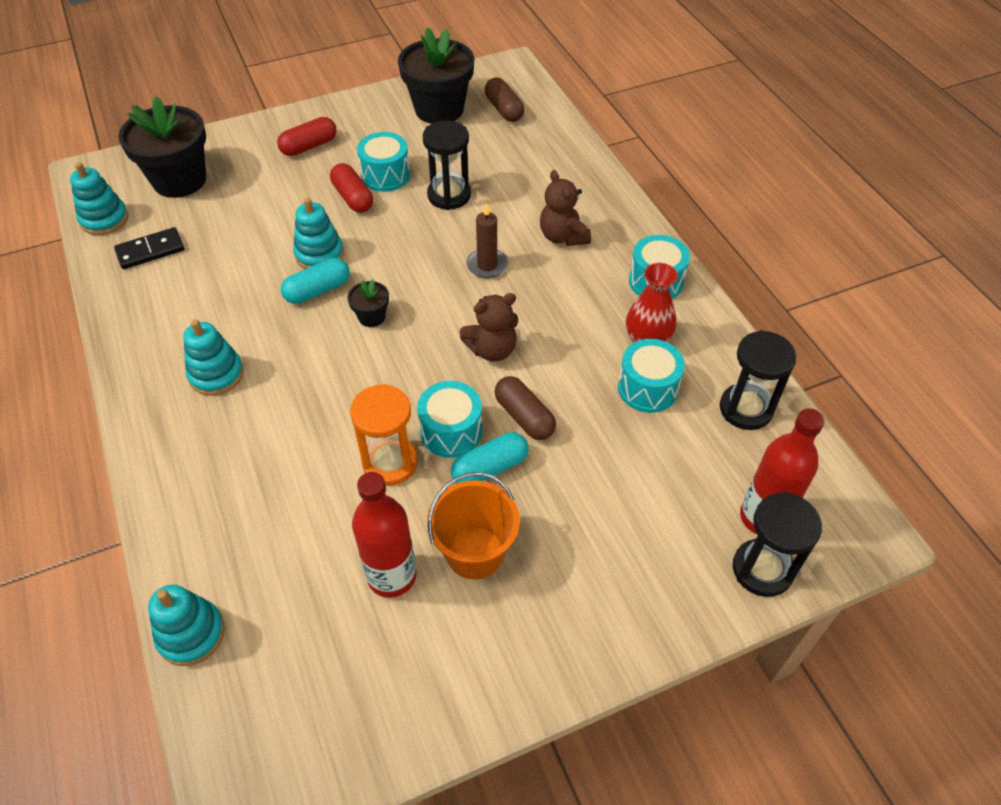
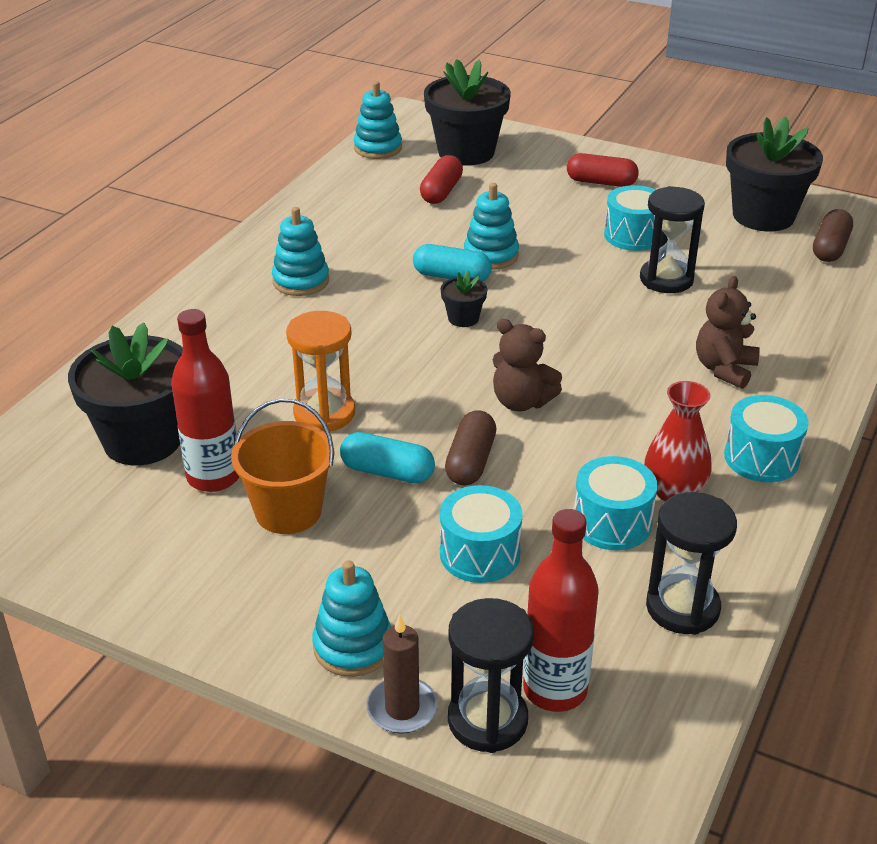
camera: 50 degrees right, 15 degrees down
(150, 251) = (377, 183): black domino -> none
(191, 634) = (58, 407): turquoise stacking toy -> turquoise stacking toy (353, 646)
(299, 597) = (142, 440): none -> black flower pot
(353, 197) = (580, 235): red capsule -> red capsule (441, 192)
(451, 431) = (399, 428): turquoise drum -> turquoise drum (479, 554)
(487, 265) = (616, 345): brown candle -> brown candle (402, 708)

